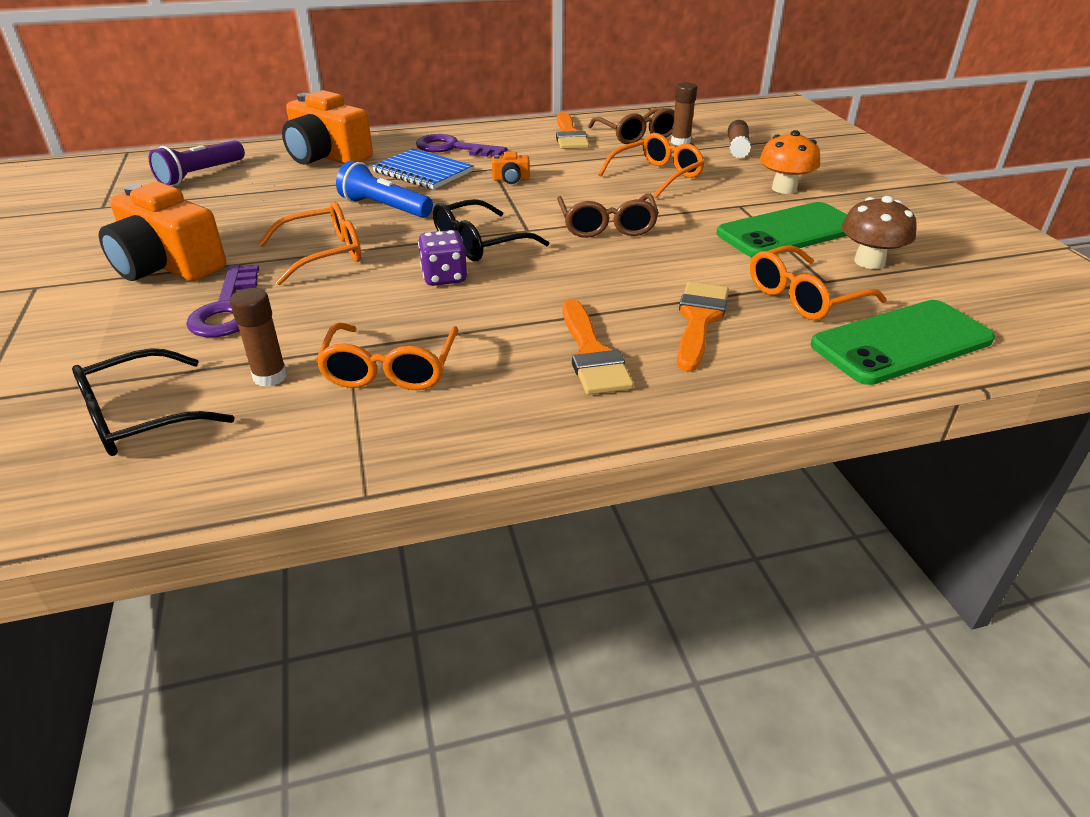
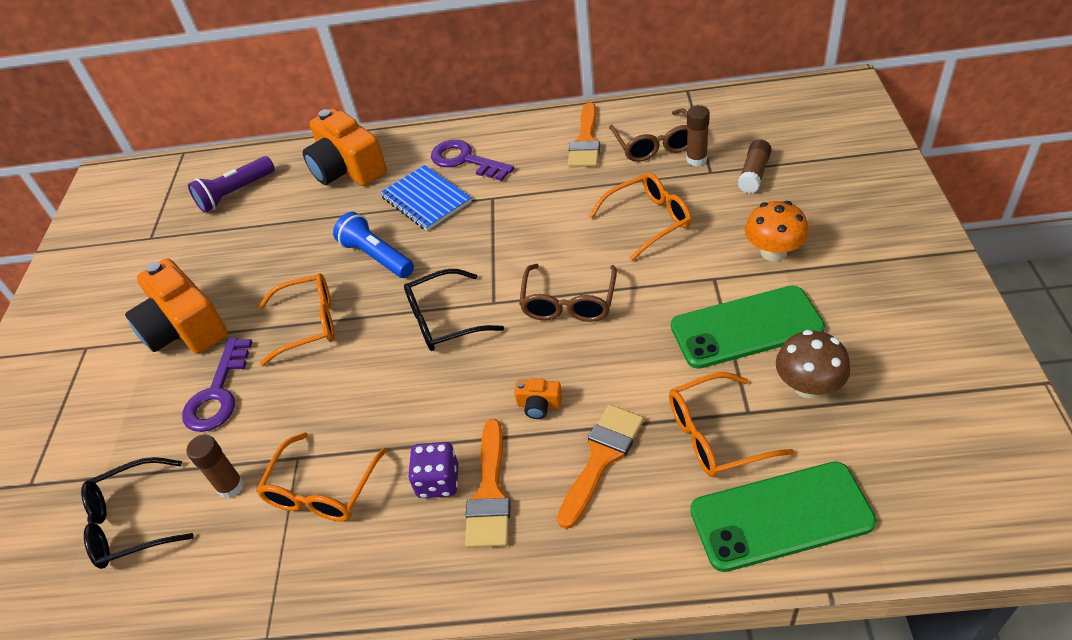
camera: 20 degrees right, 10 degrees up
(444, 277) = (399, 368): purple dice -> purple dice (438, 481)
(511, 179) = (503, 217): orange camera -> orange camera (539, 405)

